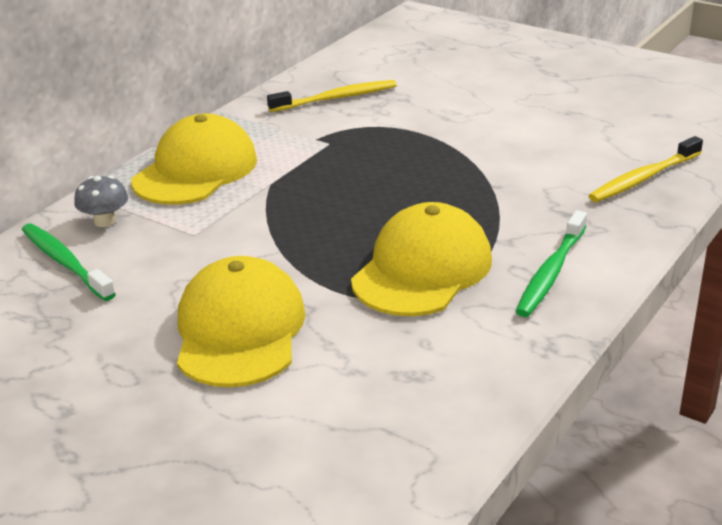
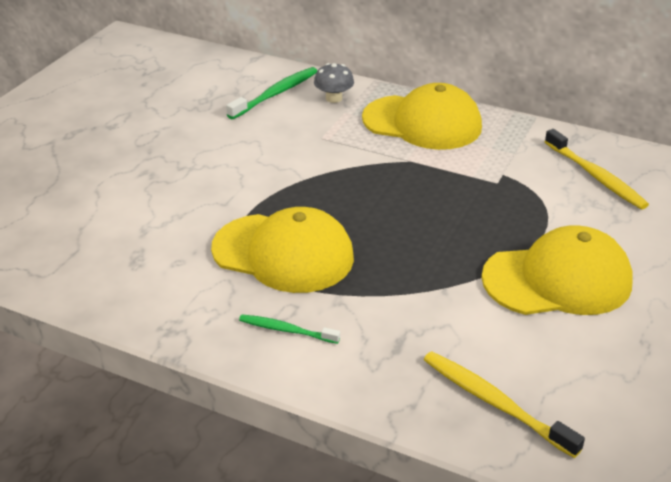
camera: 80 degrees right, 5 degrees up
(240, 330) = (194, 175): yellow cap -> yellow cap (557, 280)
(551, 272) = (286, 330): green toothbrush -> green toothbrush, size x0.62

